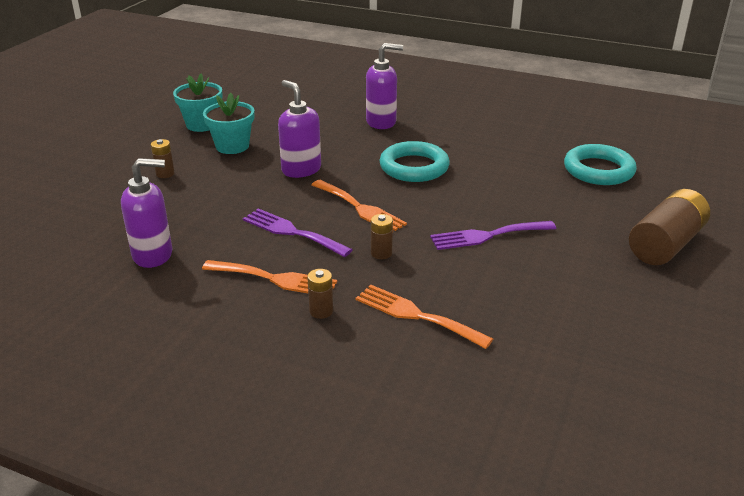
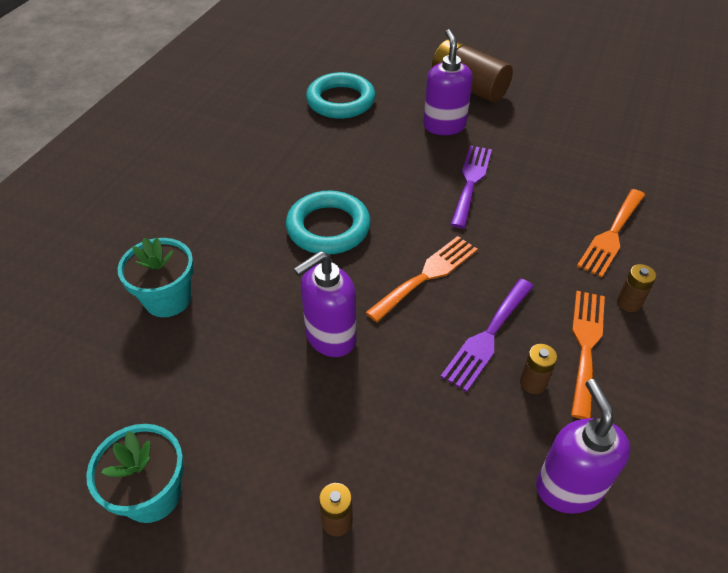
camera: 90 degrees left, 15 degrees up
(232, 146) = (246, 433): turquoise flower pot -> turquoise flower pot (167, 299)
(381, 122) = (196, 255): purple soap dispenser -> purple soap dispenser (444, 126)
(381, 253) = (516, 258): brown battery -> brown battery (533, 383)
(487, 236) = (471, 182): purple fork -> purple fork turned 150 degrees counterclockwise

